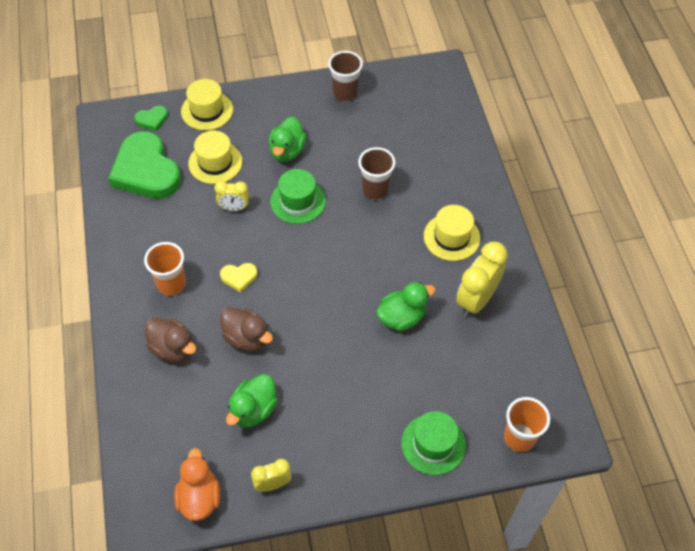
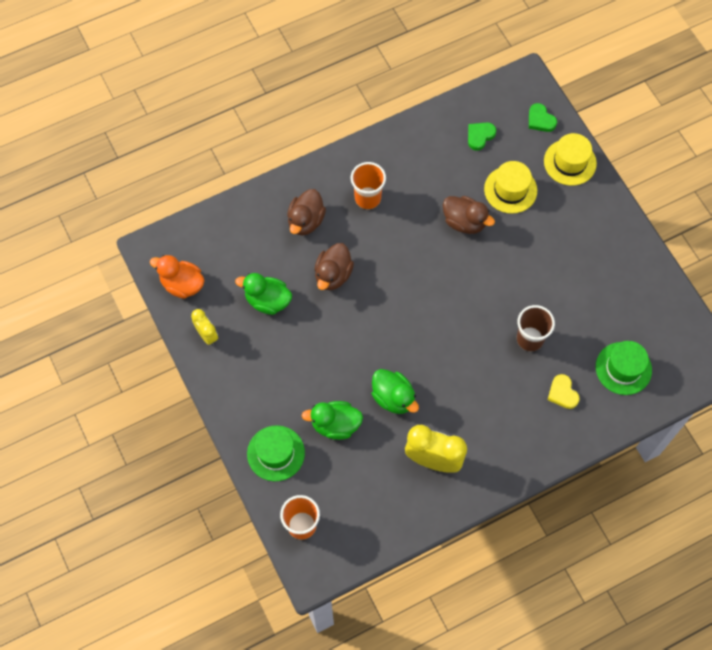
camera: 75 degrees right, 10 degrees up
(146, 171) = (480, 136): green heart -> green heart, size x0.43
(199, 497) = (182, 284): orange duck -> orange duck turned 135 degrees counterclockwise
(234, 208) = (464, 222): yellow clock -> brown duck
(239, 277) = (391, 249): yellow heart -> yellow heart (562, 393)
(287, 151) = (547, 247): green duck -> green duck (335, 425)
(298, 201) = (491, 274): green hat -> green hat (623, 368)
(345, 93) = (642, 279): brown cup -> none
(451, 237) = (498, 422): yellow hat -> none

